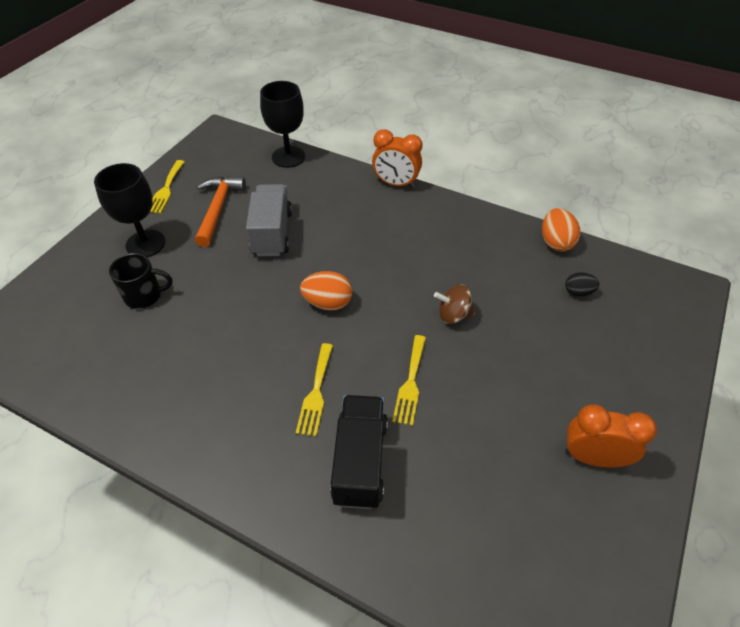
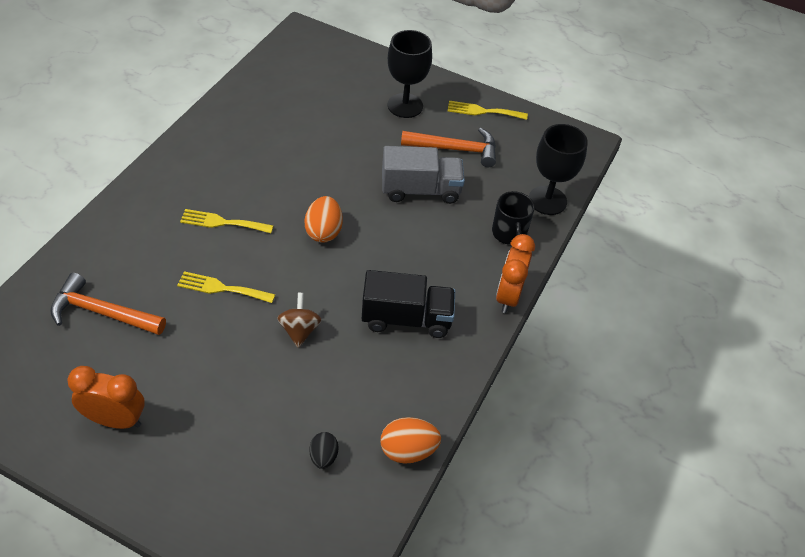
camera: 85 degrees right, 0 degrees up
(144, 296) = (341, 112): black mug -> black mug (509, 234)
(360, 461) = (151, 249): black truck -> black truck (406, 318)
(460, 498) = (102, 312): none -> orange hammer
(593, 457) = (115, 420): orange clock -> orange clock turned 90 degrees counterclockwise

